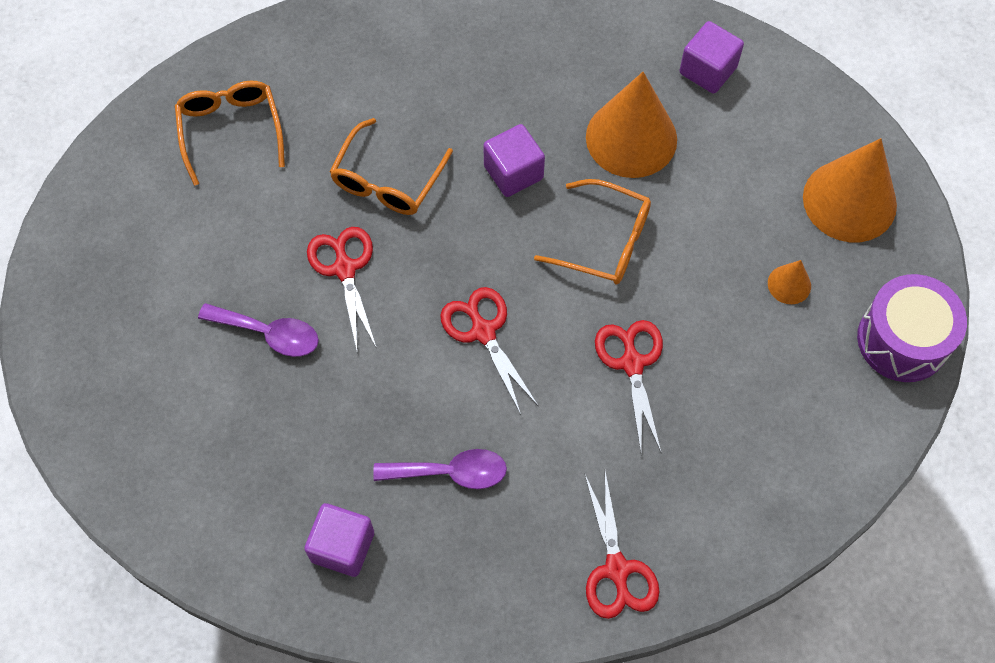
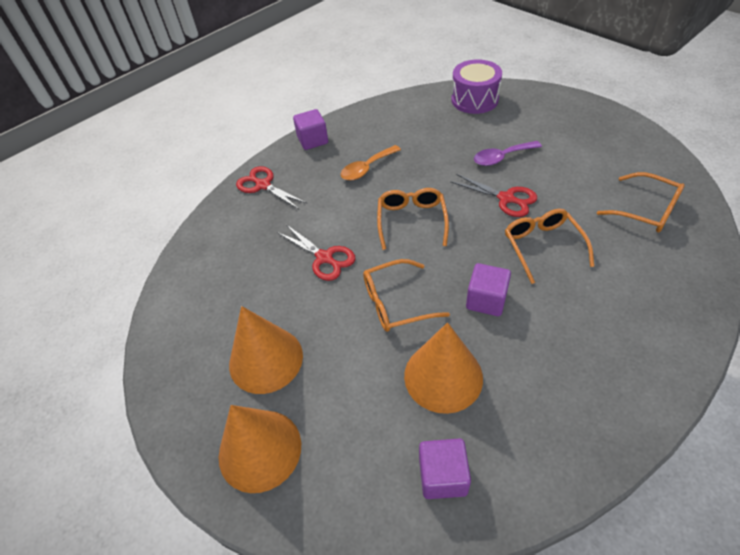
camera: 145 degrees right, 15 degrees down
(342, 546) = (382, 126): purple cube -> purple cube (313, 140)
(450, 472) = (366, 168): purple spoon -> orange spoon
(483, 331) = (411, 220): red scissors -> orange glasses
(789, 284) = (266, 359): orange cone -> orange cone, size x2.21
(902, 340) = (171, 378): purple drum -> purple drum (474, 100)

